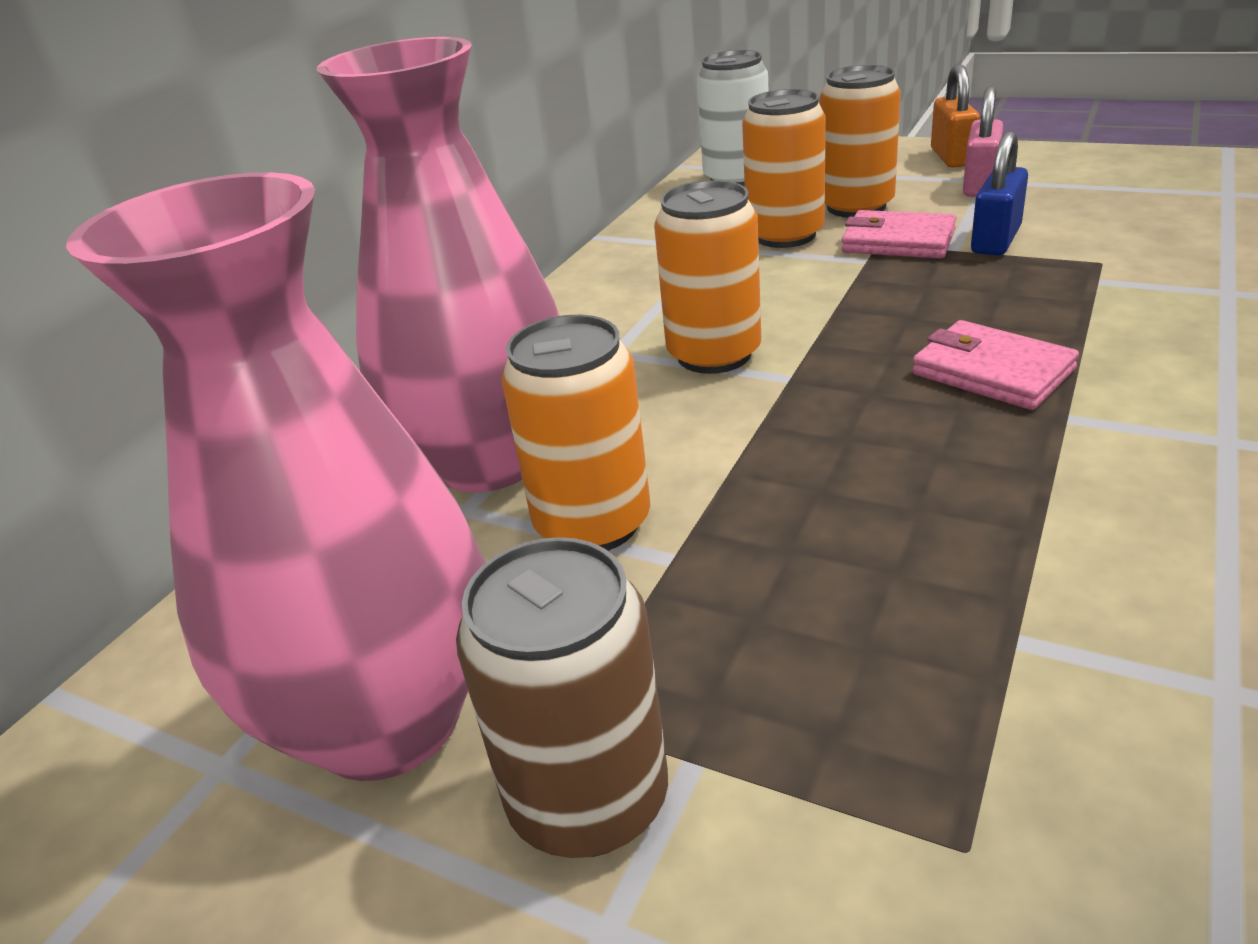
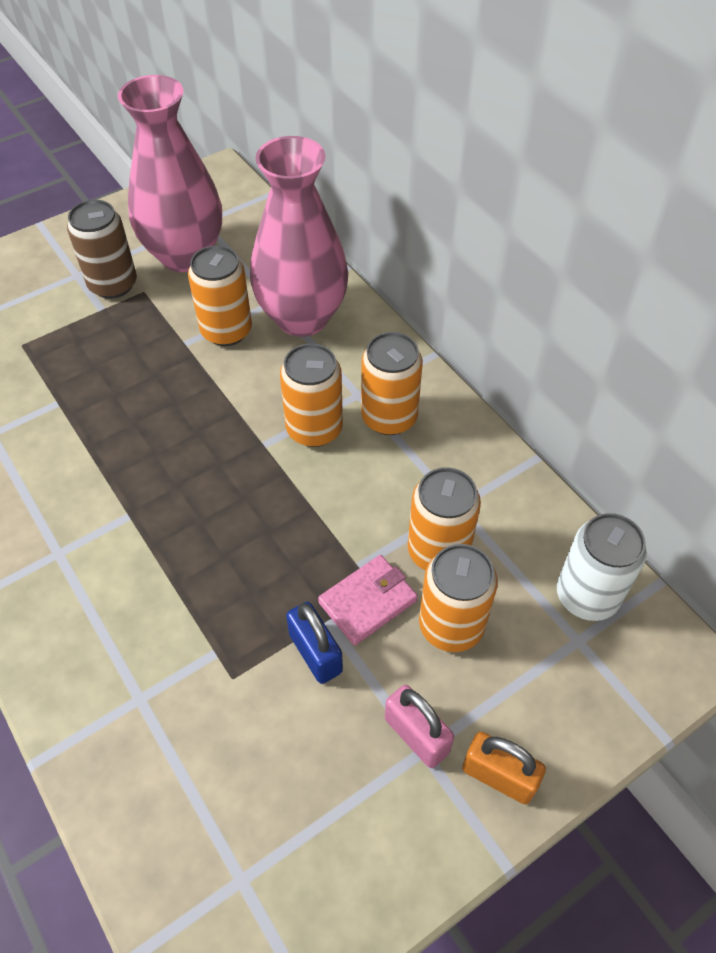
camera: 115 degrees right, 20 degrees up
(632, 319) = (389, 417): none -> orange can
(992, 372) = (186, 519): pink wallet -> none

